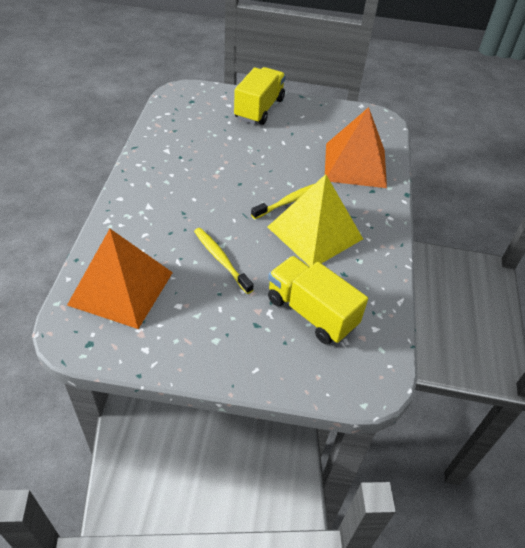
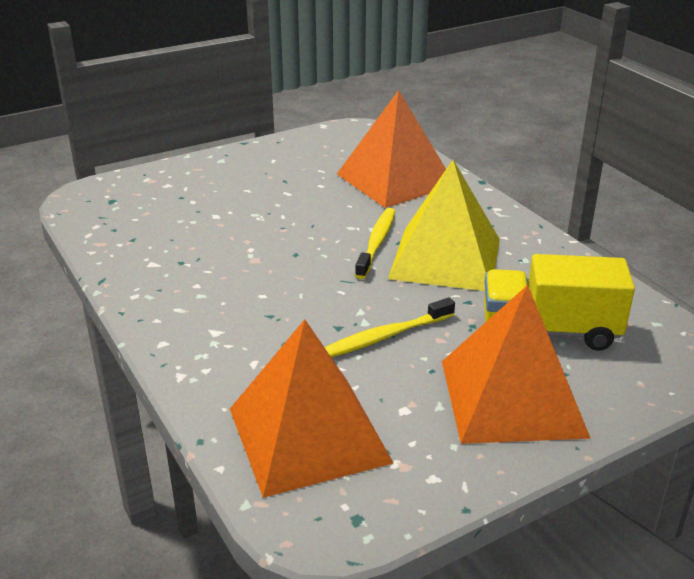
camera: 35 degrees left, 15 degrees down
(221, 259) = (384, 337): yellow toothbrush -> yellow toothbrush turned 45 degrees counterclockwise
(238, 336) = (512, 398): none -> orange pyramid
(259, 109) = (212, 174): yellow truck -> none

